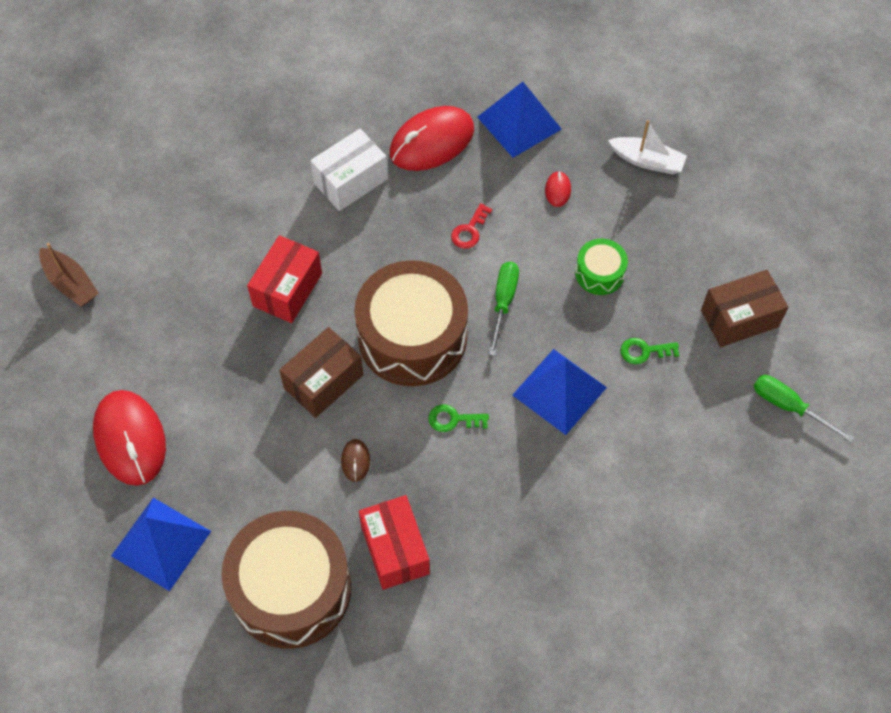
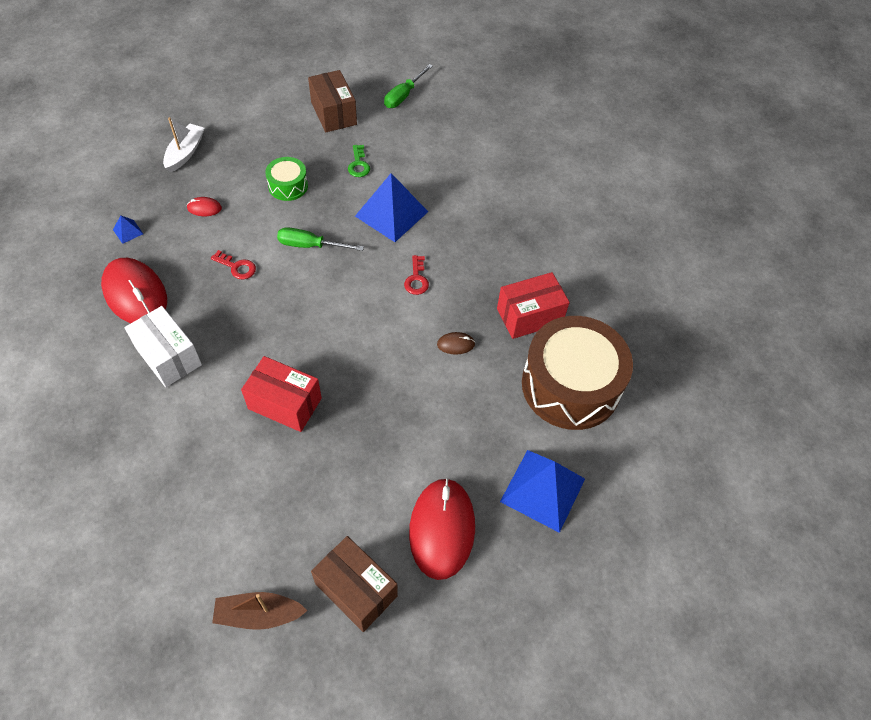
camera: 95 degrees left, 5 degrees down
(71, 283) = (259, 614): brown boat -> brown boat turned 135 degrees counterclockwise
(130, 439) = (442, 529): red mouse -> red mouse turned 60 degrees counterclockwise
(323, 382) = (382, 370): brown box -> brown box (356, 590)
(412, 337) = (340, 306): brown drum -> none
(453, 419) = (416, 279): green key -> red key
(519, 123) = (128, 231): blue pyramid -> blue pyramid, size x0.42

